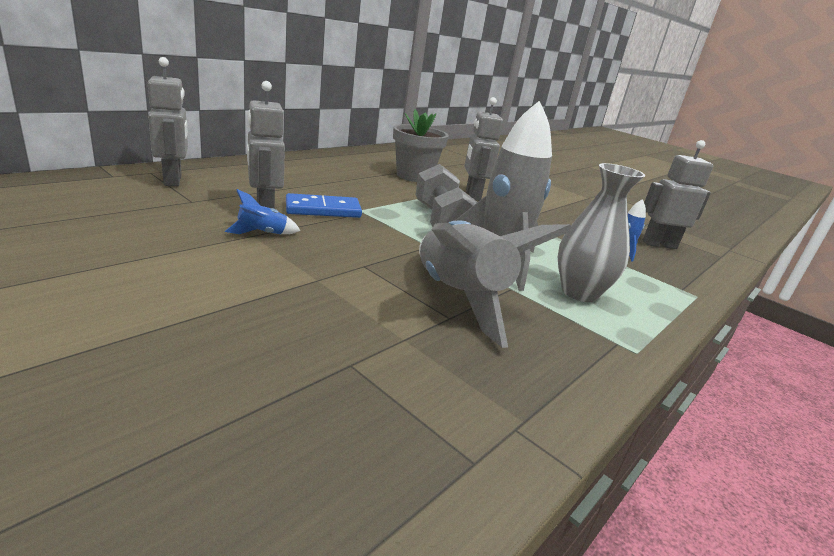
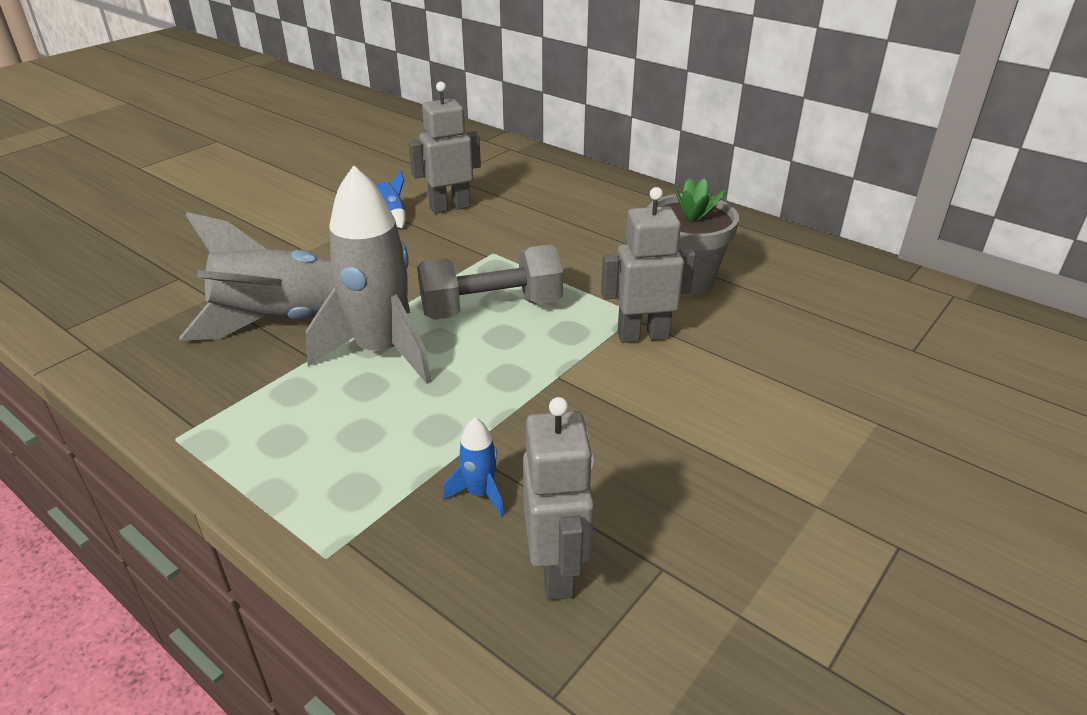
camera: 90 degrees right, 10 degrees up
(173, 180) = (496, 160): grey robot -> none
(323, 209) = (476, 233): blue domino -> none
(579, 292) = (311, 413): grey vase -> none

